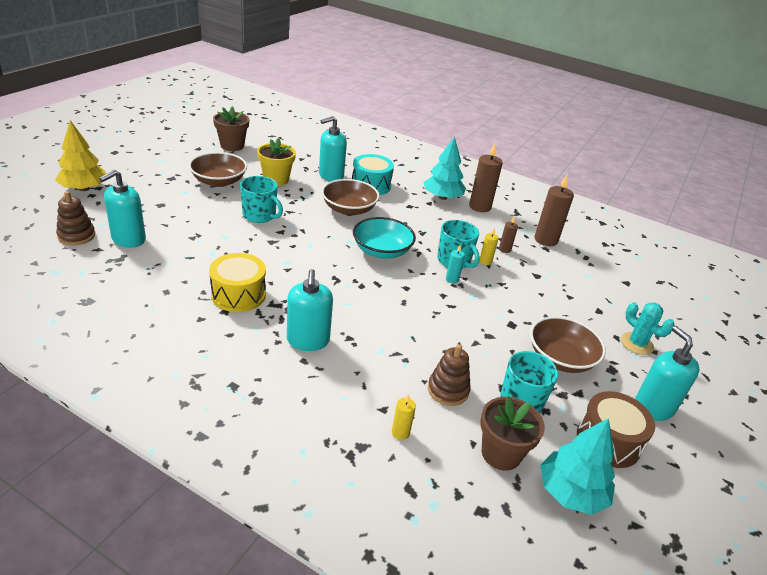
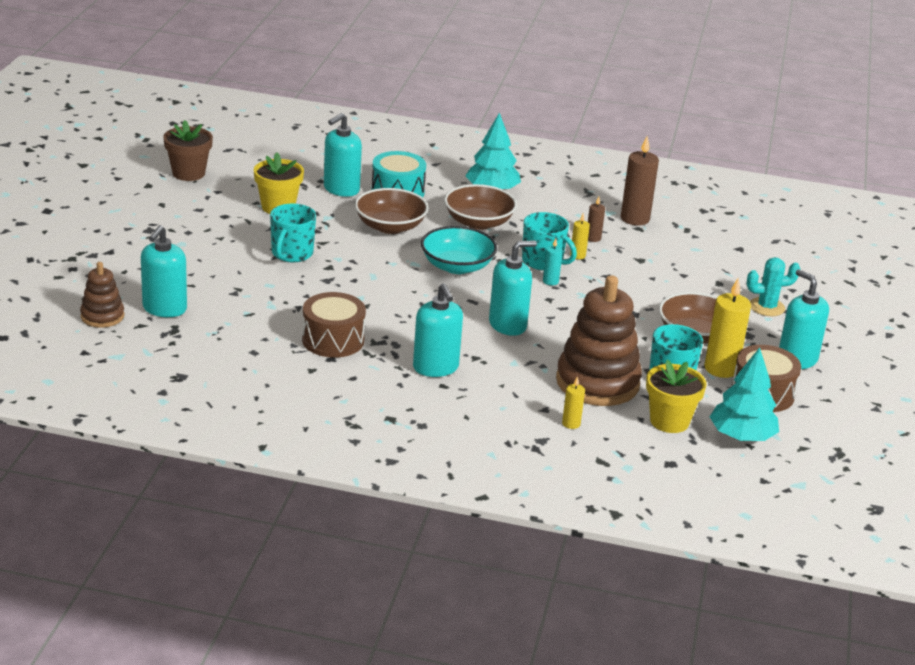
camera: 15 degrees left, 5 degrees down
(84, 188) = (56, 263): yellow tree -> none
(219, 181) = (210, 222): brown bowl -> brown bowl (478, 222)
(238, 294) = (333, 340): yellow drum -> brown drum
(260, 215) = (291, 254): turquoise mug -> turquoise mug turned 90 degrees clockwise
(395, 312) = (508, 325): none -> turquoise soap dispenser
(448, 390) = (597, 382): brown stacking toy -> brown stacking toy, size x1.92
(480, 207) = (542, 194): brown candle -> none
(501, 453) = (669, 421): brown flower pot -> yellow flower pot
(574, 401) = (721, 369): none -> yellow candle
(637, 344) = (767, 307): turquoise cactus -> turquoise cactus turned 45 degrees counterclockwise

